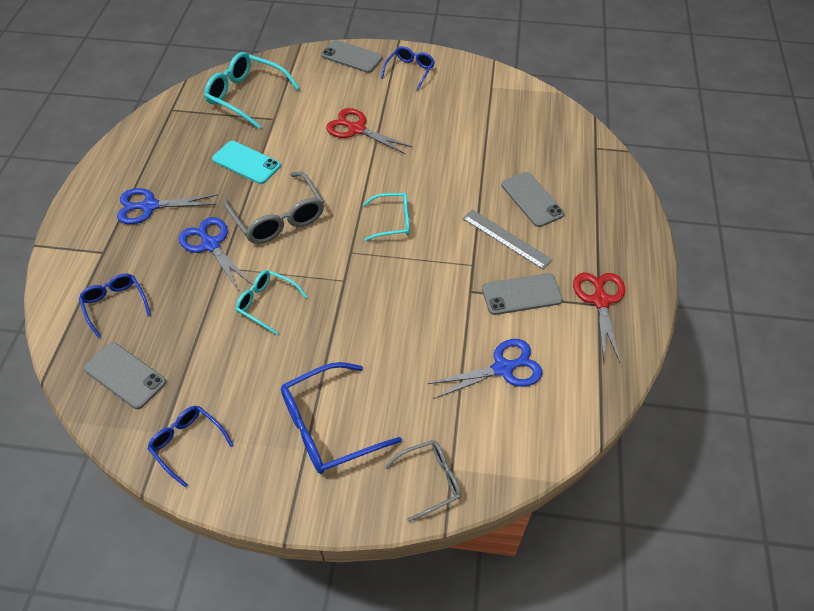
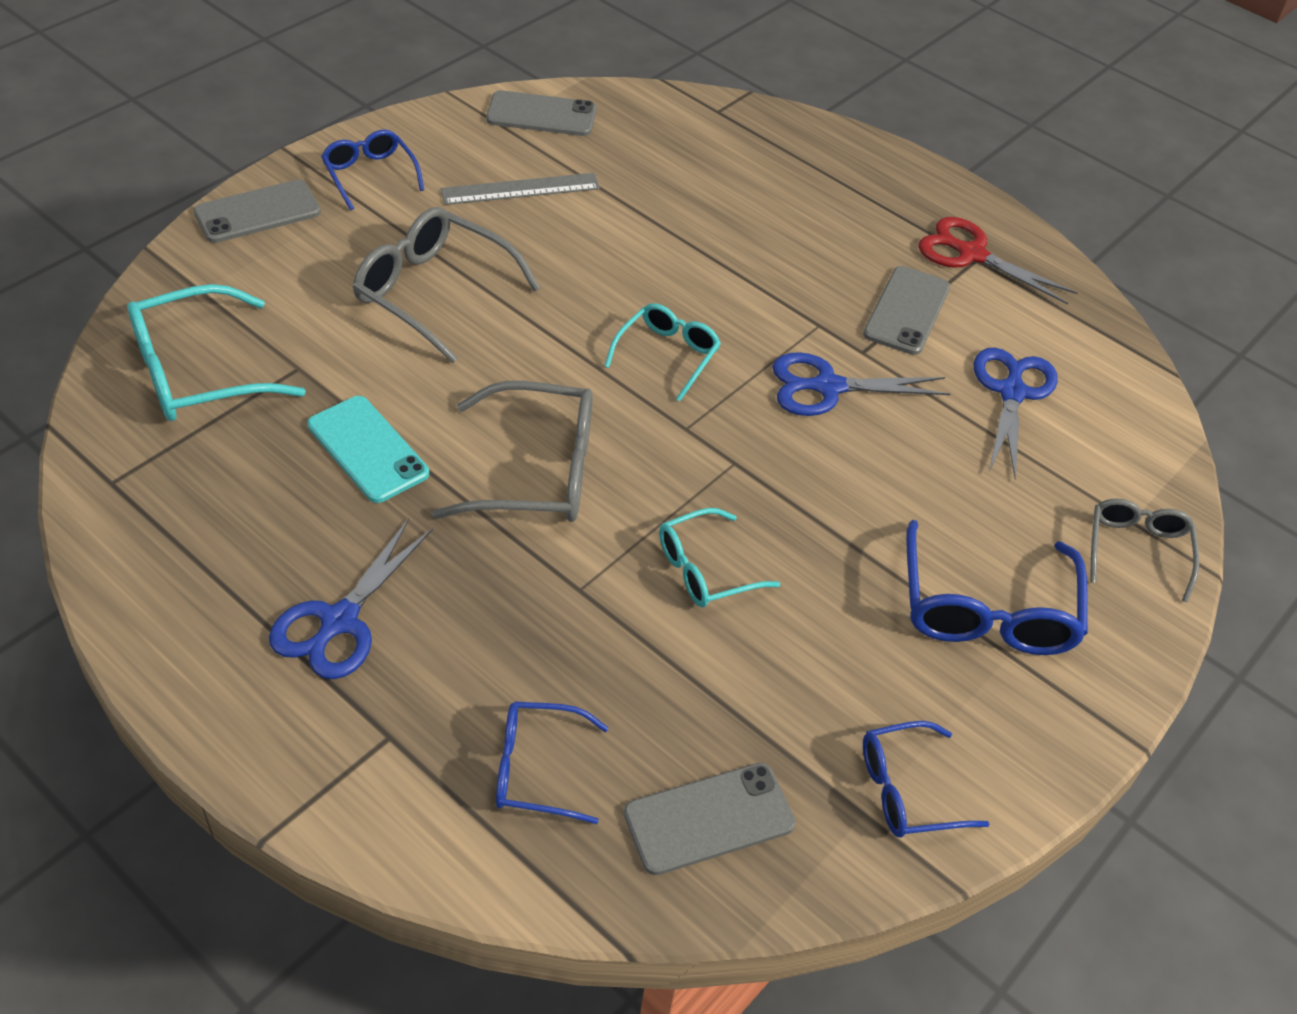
camera: 60 degrees left, 5 degrees down
(210, 244) = (515, 580): blue scissors -> blue scissors (827, 387)
(246, 162) = (368, 449): turquoise phone -> turquoise phone turned 75 degrees clockwise
(356, 129) = (433, 292): red scissors -> grey glasses
(506, 238) = (801, 271): grey ruler -> grey ruler (520, 189)
(532, 199) = (754, 211): grey phone -> grey phone (541, 115)

